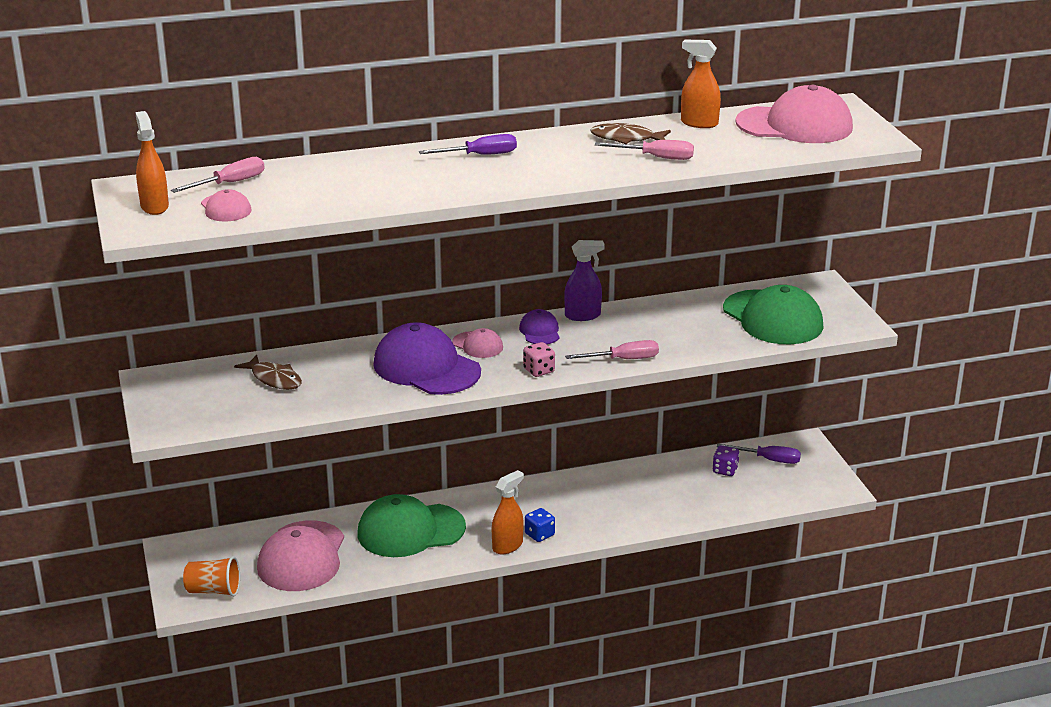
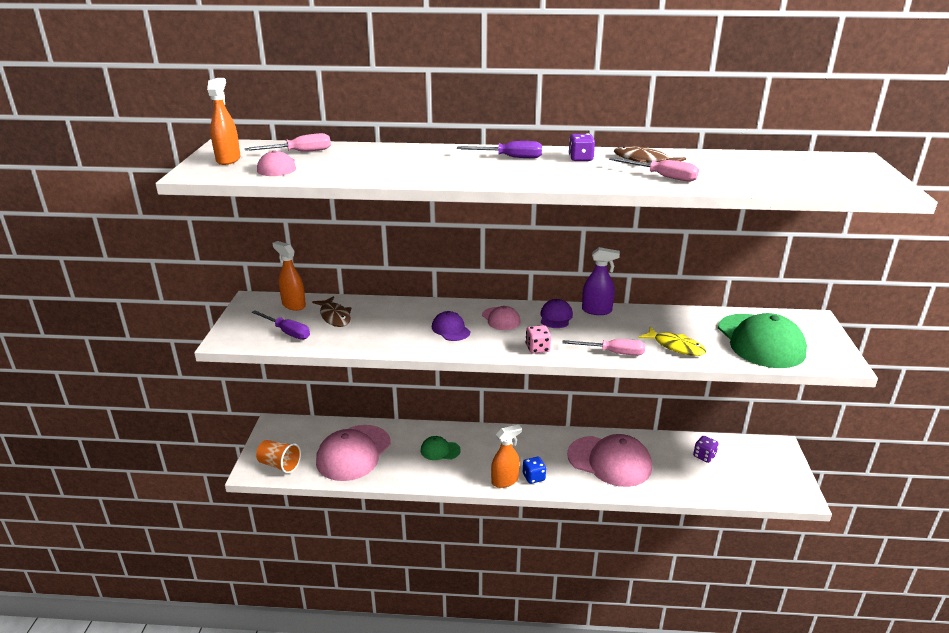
camera: 20 degrees right, 0 degrees up
(410, 530) = (440, 450): green cap -> green cap, size x0.48
(426, 368) = (450, 329): purple cap -> purple cap, size x0.48
(558, 146) = (580, 158): none -> purple dice
(687, 340) = (675, 346): none -> yellow fish
(699, 123) = (716, 157): orange spray bottle -> orange spray bottle (293, 305)
(768, 459) = (744, 455): purple screwdriver -> purple screwdriver (287, 332)
(794, 125) = (808, 169): pink cap -> pink cap (609, 461)

